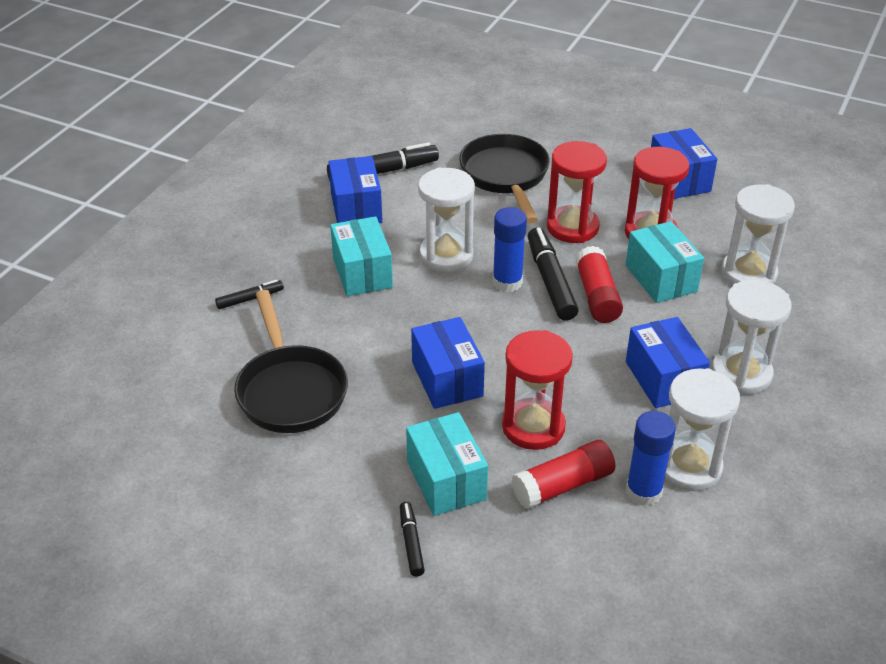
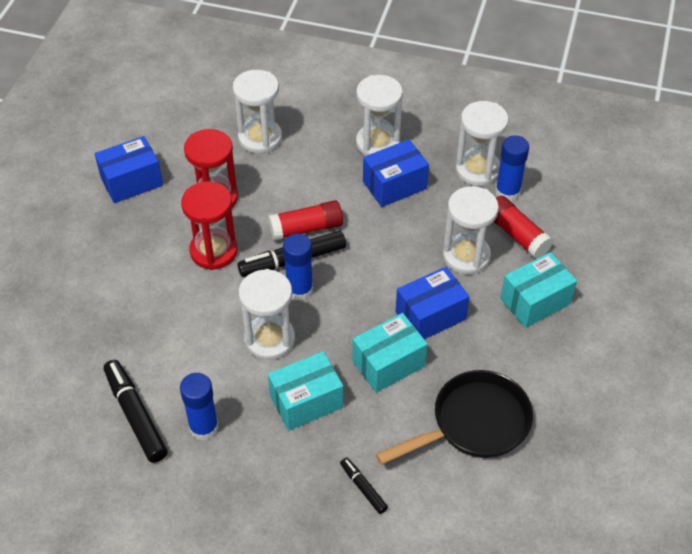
camera: 100 degrees left, 10 degrees up
(356, 208) = (204, 427): blue box -> blue glue stick
(411, 543) = (598, 313): black marker -> none
(505, 177) = (137, 308): black pan -> none
(533, 427) = (466, 256): red hourglass -> white hourglass
(660, 278) = (276, 190): turquoise box -> turquoise box (388, 363)

